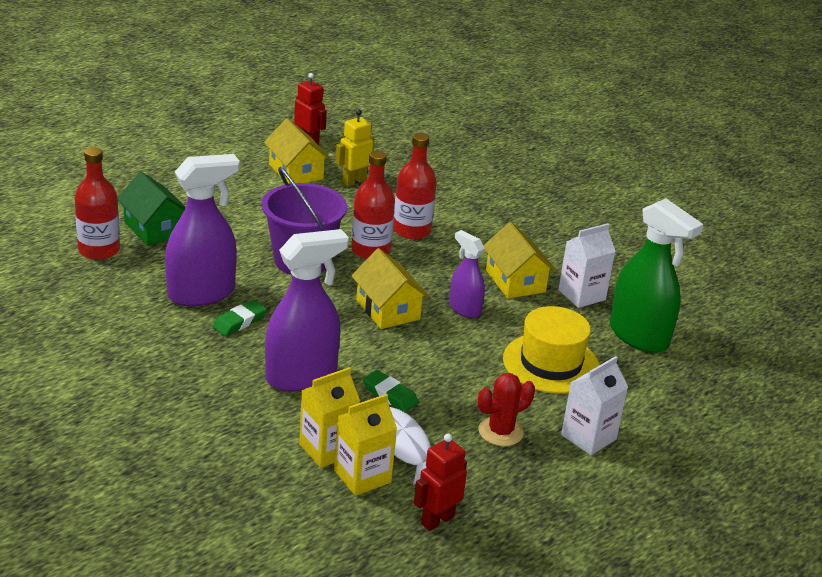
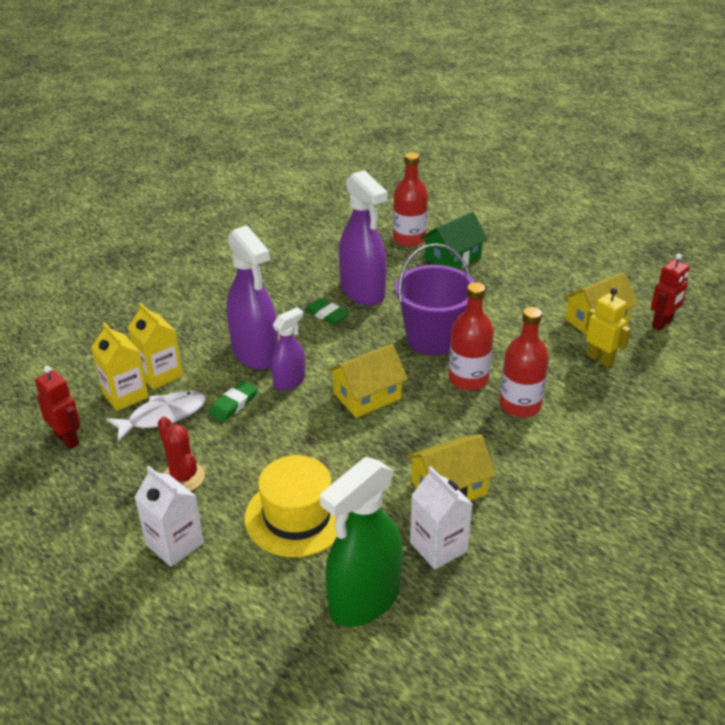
camera: 90 degrees right, 5 degrees up
(464, 309) = (382, 448): purple spray bottle -> purple spray bottle (289, 381)

